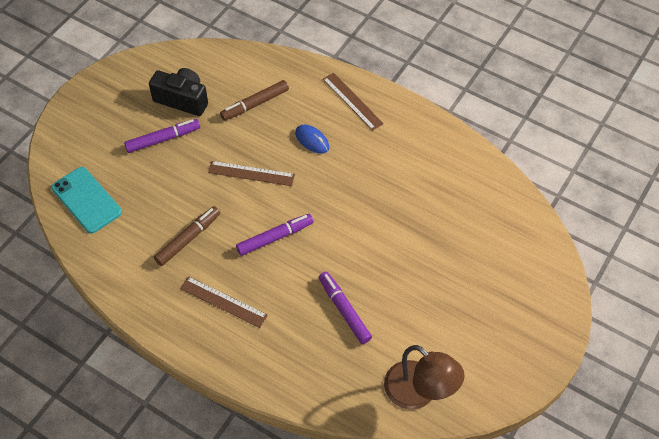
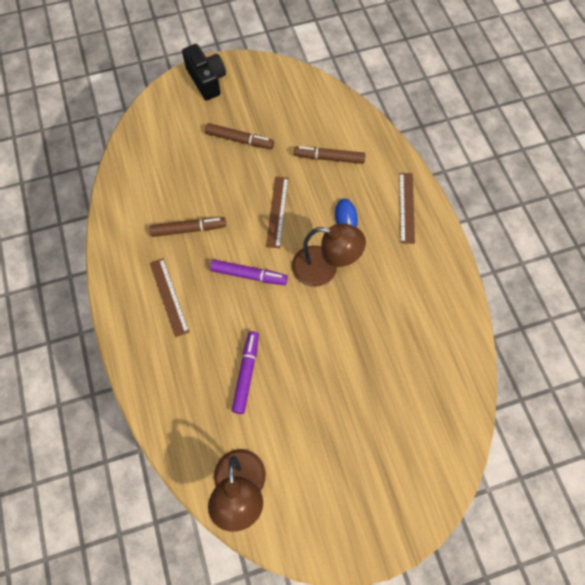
camera: 40 degrees right, 10 degrees up
(86, 200) = (149, 149): turquoise phone -> none
(163, 139) = (239, 140): purple marker -> brown marker
(182, 99) = (280, 118): black camera -> black camera (206, 80)
(251, 173) = (277, 211): brown ruler -> brown ruler turned 45 degrees clockwise
(331, 190) = (324, 268): none -> brown lamp

